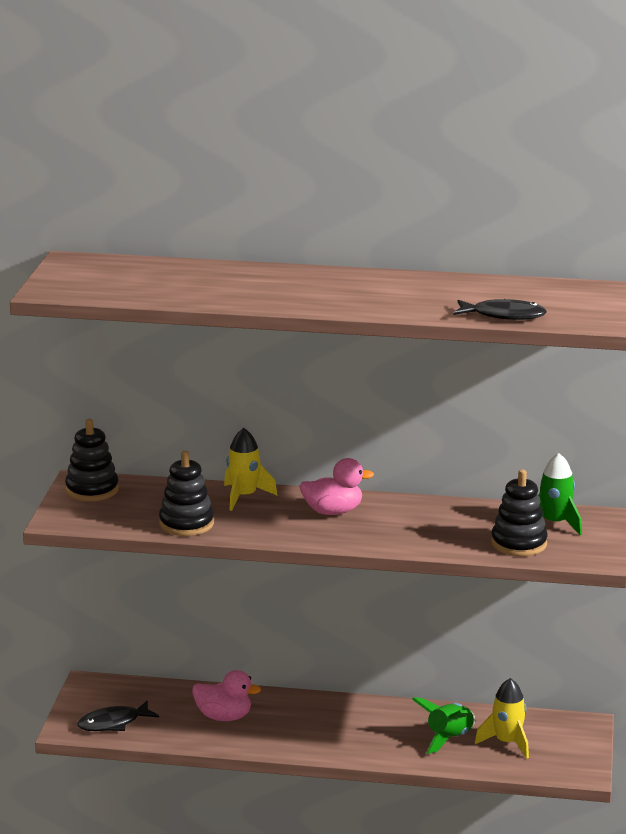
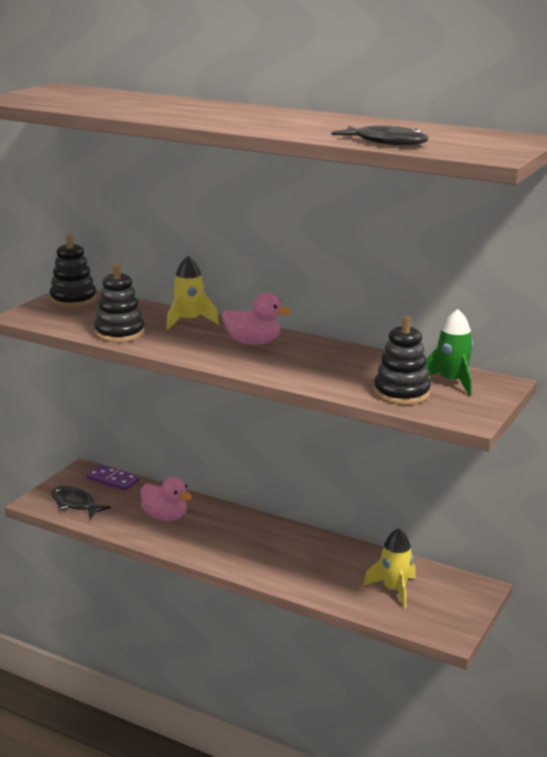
camera: 20 degrees right, 0 degrees up
(113, 723) = (75, 504): black fish -> black fish turned 45 degrees clockwise
(132, 688) = (112, 480): none -> purple domino
(448, 738) = (343, 574): green rocket -> none

